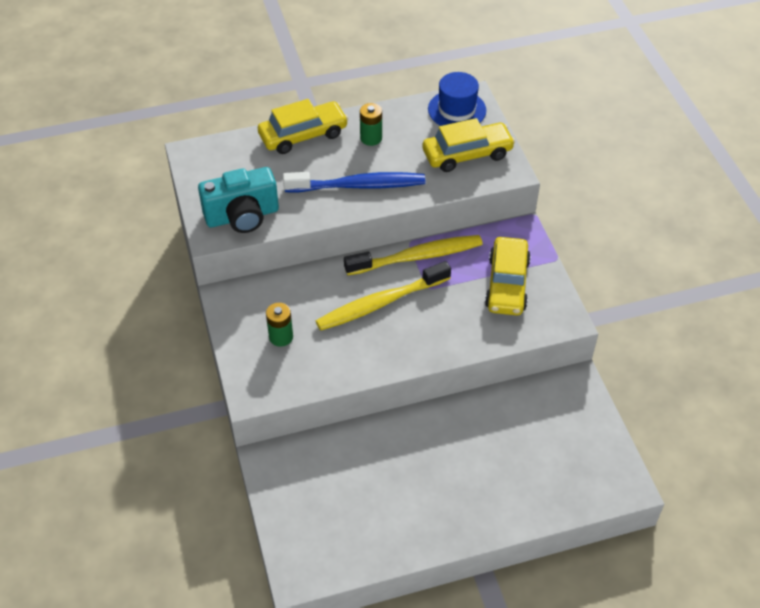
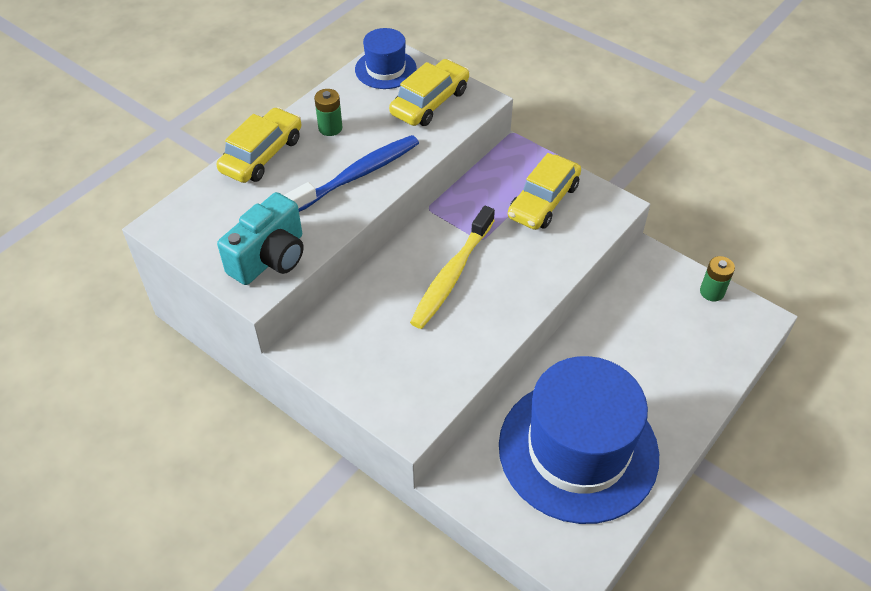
camera: 35 degrees left, 0 degrees up
(281, 337) = (388, 356): green battery -> green battery (712, 292)
(377, 493) = (578, 450): none -> blue hat
(417, 257) = (447, 218): yellow toothbrush -> none
(507, 284) = (543, 201): yellow car -> yellow car turned 60 degrees clockwise

